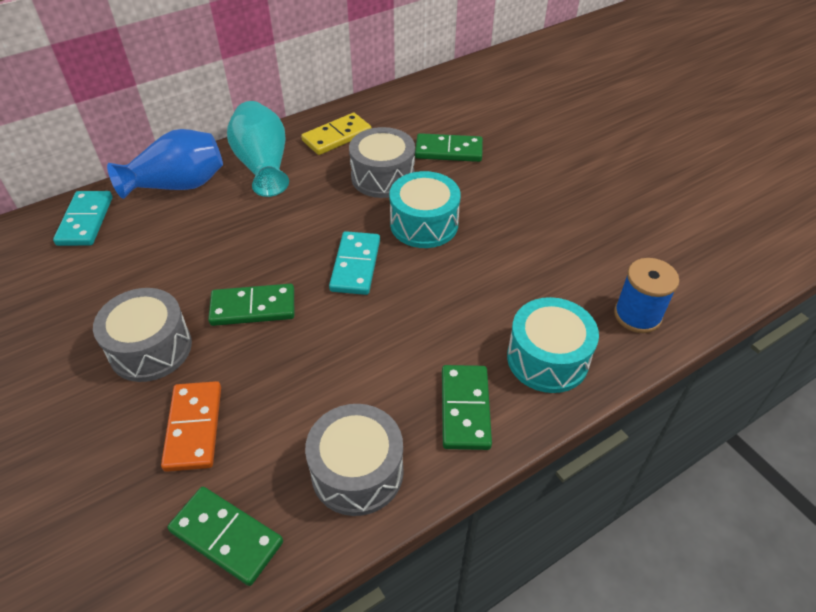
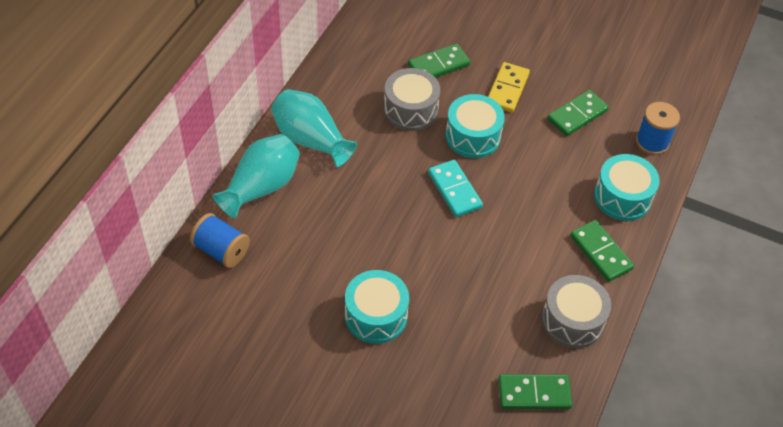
camera: 35 degrees left, 5 degrees up
(85, 221) = (221, 250): turquoise domino -> blue spool
(150, 348) = (376, 316): grey drum -> turquoise drum
(178, 185) = (261, 187): blue vase -> turquoise vase
(193, 427) = (455, 348): orange domino -> none
(253, 307) = (415, 254): green domino -> green domino (577, 115)
(337, 136) = (343, 88): yellow domino -> yellow domino (507, 89)

